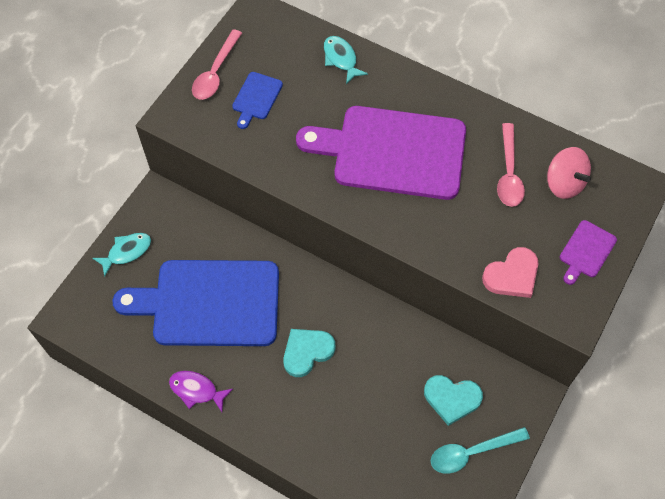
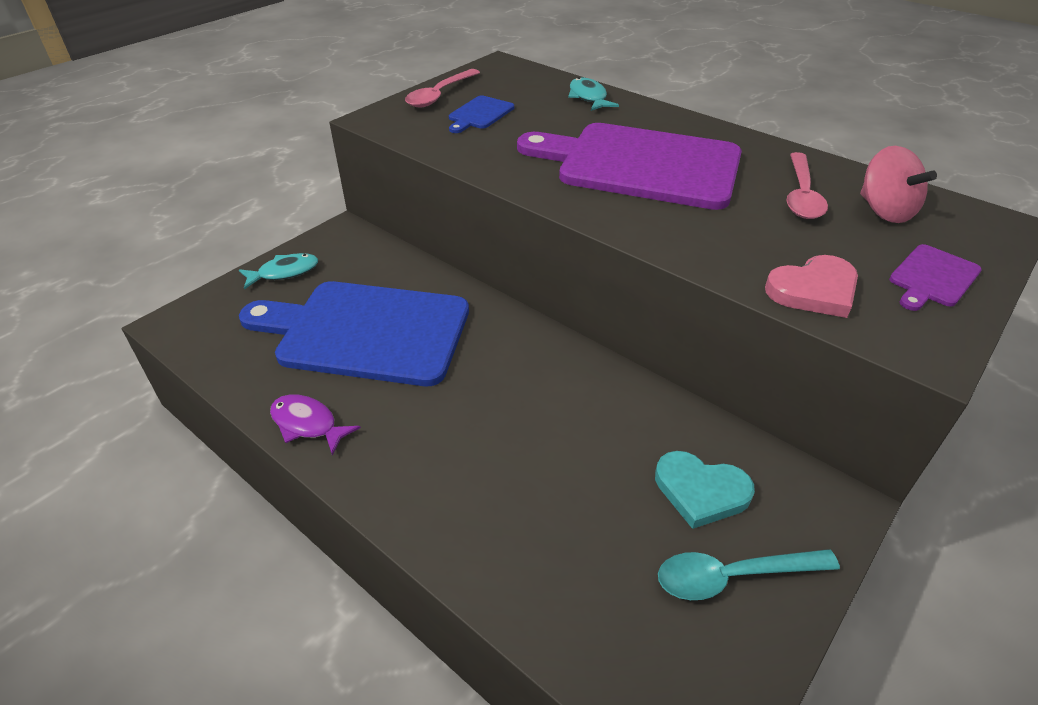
camera: 10 degrees right, 20 degrees down
(307, 352) = (483, 401): turquoise heart -> none

